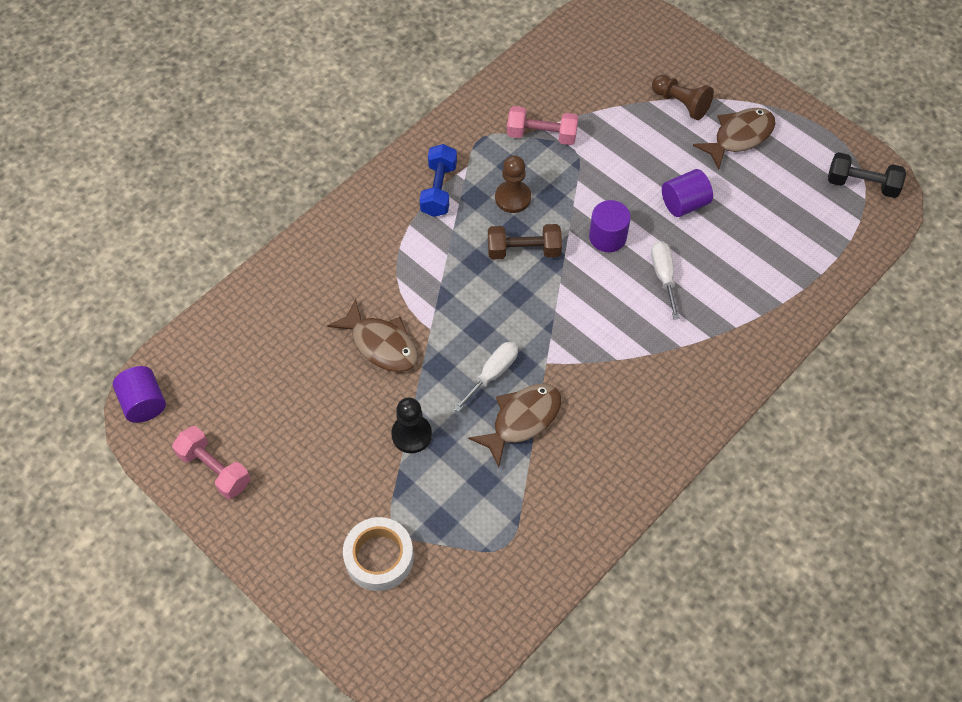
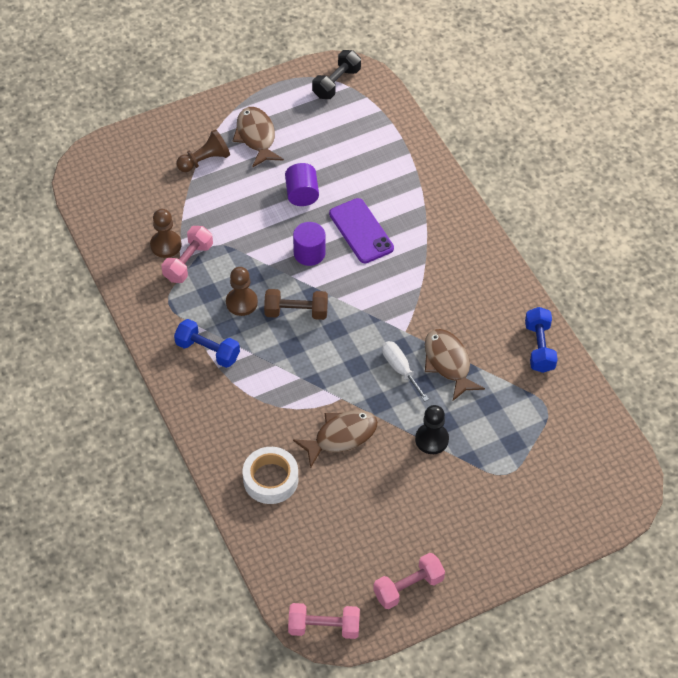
camera: 70 degrees left, 5 degrees down
(144, 403) = (324, 627): purple cylinder -> pink dumbbell
(379, 557) = (527, 491): white tape -> white tape (270, 479)
(523, 250) = (296, 312): brown dumbbell -> brown dumbbell turned 75 degrees clockwise
(553, 109) = (166, 245): none -> brown pawn
(588, 512) = (539, 347): none -> blue dumbbell
(663, 276) = (361, 231): white screwdriver -> purple phone

